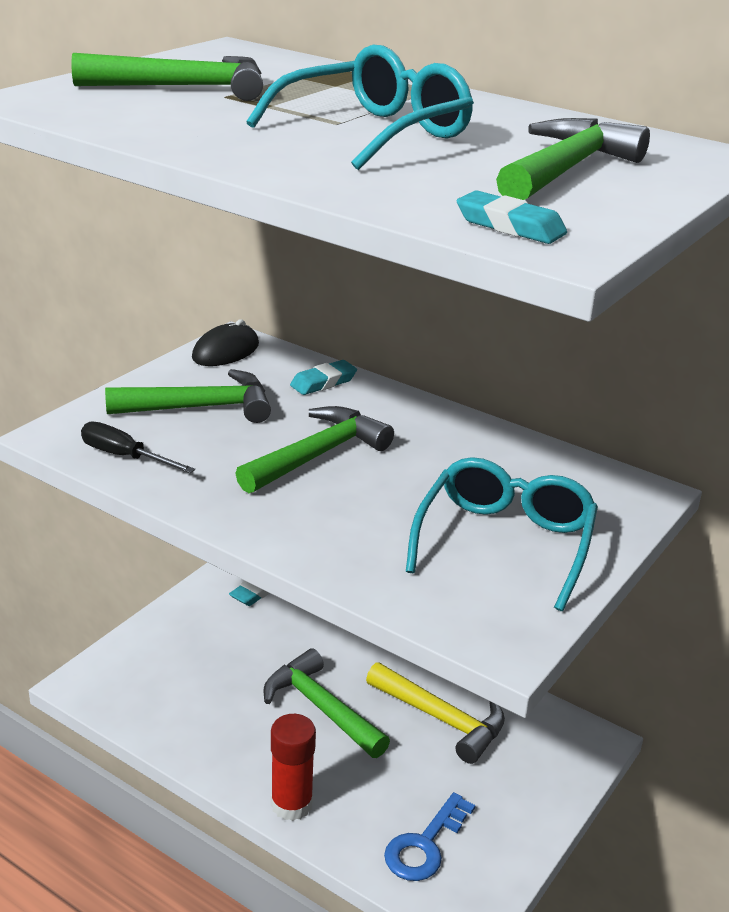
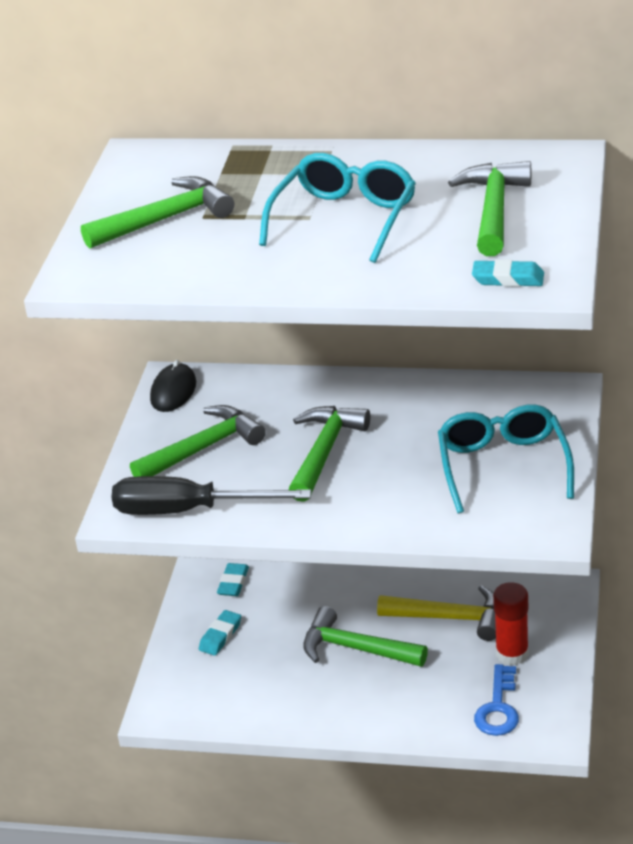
camera: 20 degrees left, 5 degrees up
(124, 456) = (188, 510): black screwdriver -> black screwdriver, size x1.78
(291, 804) = (386, 723): red glue stick -> red glue stick (512, 653)
(323, 382) = (274, 389): turquoise eraser -> turquoise eraser (220, 636)

